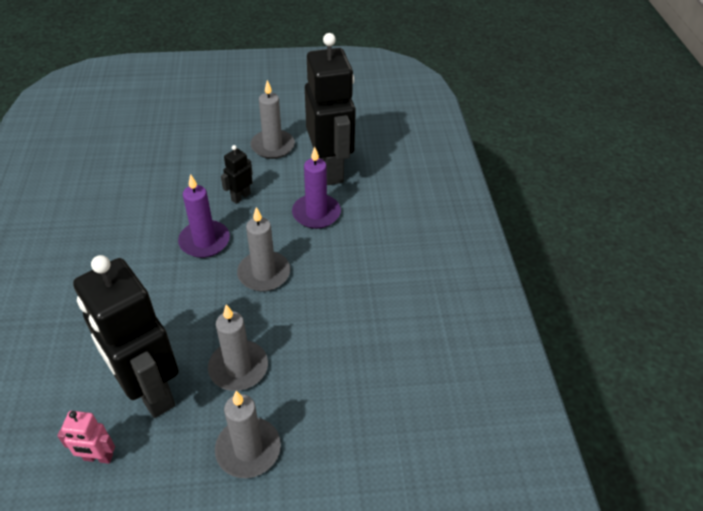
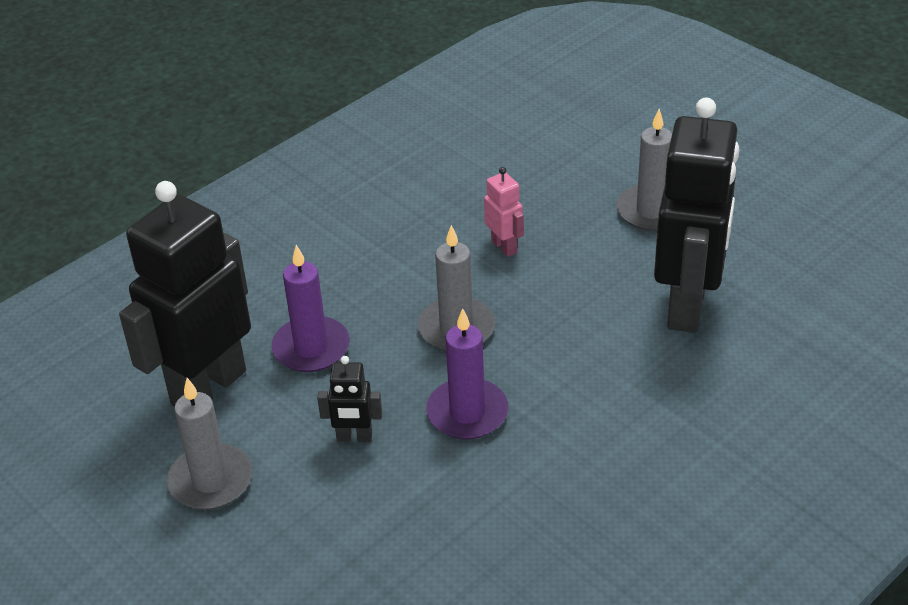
camera: 125 degrees left, 5 degrees down
(98, 457) = (780, 289): pink robot -> pink robot (504, 246)
(238, 368) = (589, 268): grey candle -> none

